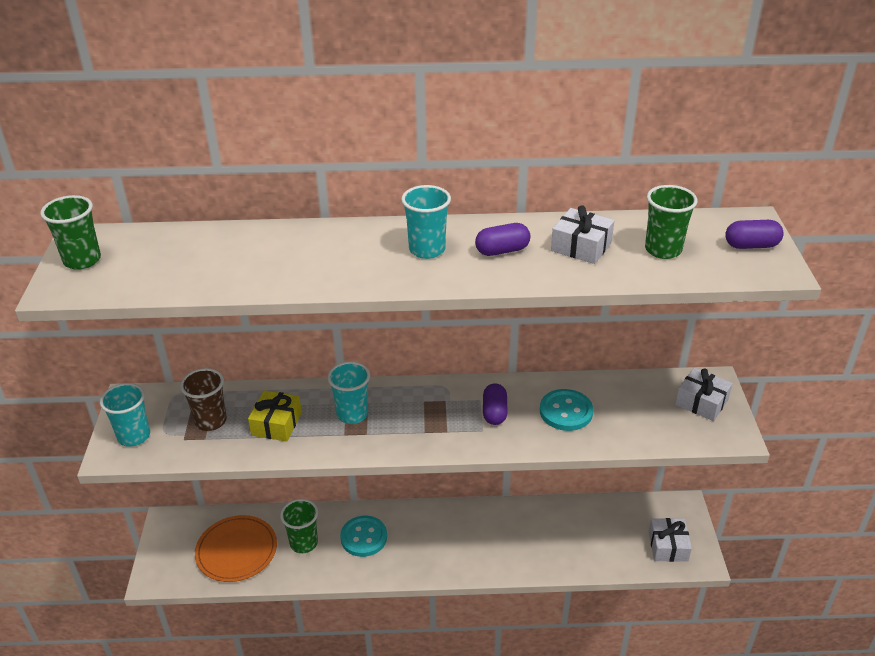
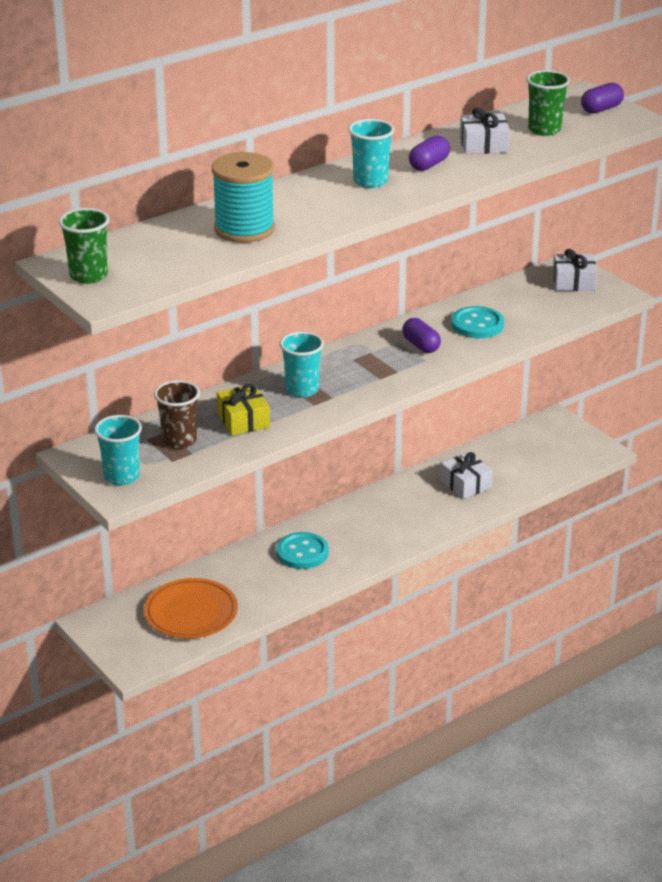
camera: 35 degrees left, 5 degrees down
(258, 260) = (244, 229): none -> turquoise spool
(304, 543) = (250, 580): green cup -> none
(668, 546) = (569, 451): white gift -> white gift (465, 484)

